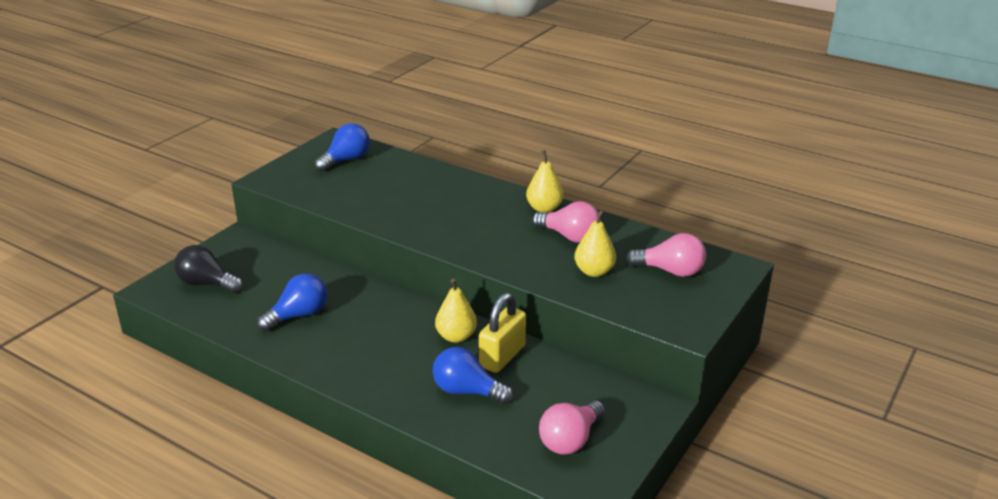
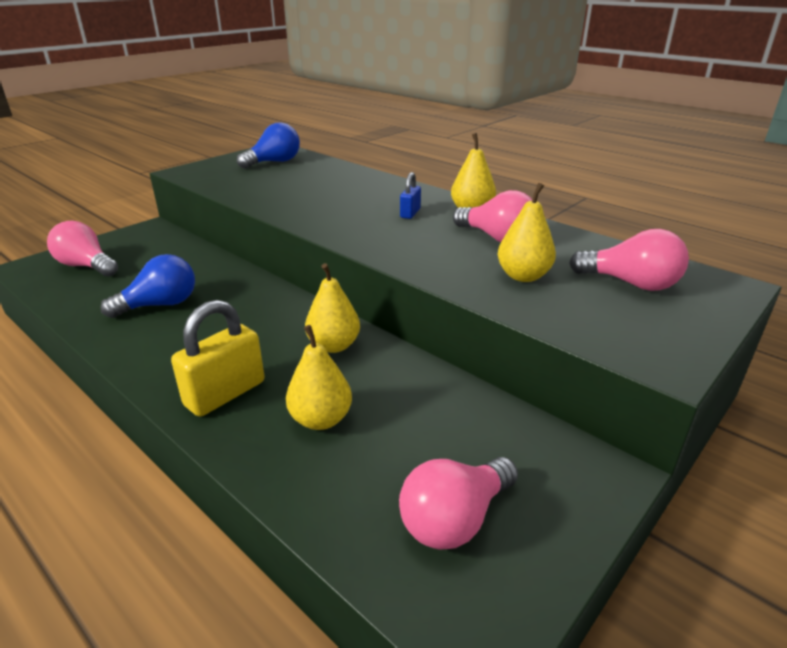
camera: 10 degrees right, 0 degrees up
(207, 284) = (86, 266): black light bulb -> pink light bulb
(467, 391) = (321, 419): blue light bulb -> yellow pear
(493, 215) = (410, 213): none -> blue padlock
(502, 356) = (385, 376): yellow padlock -> yellow padlock (225, 393)

